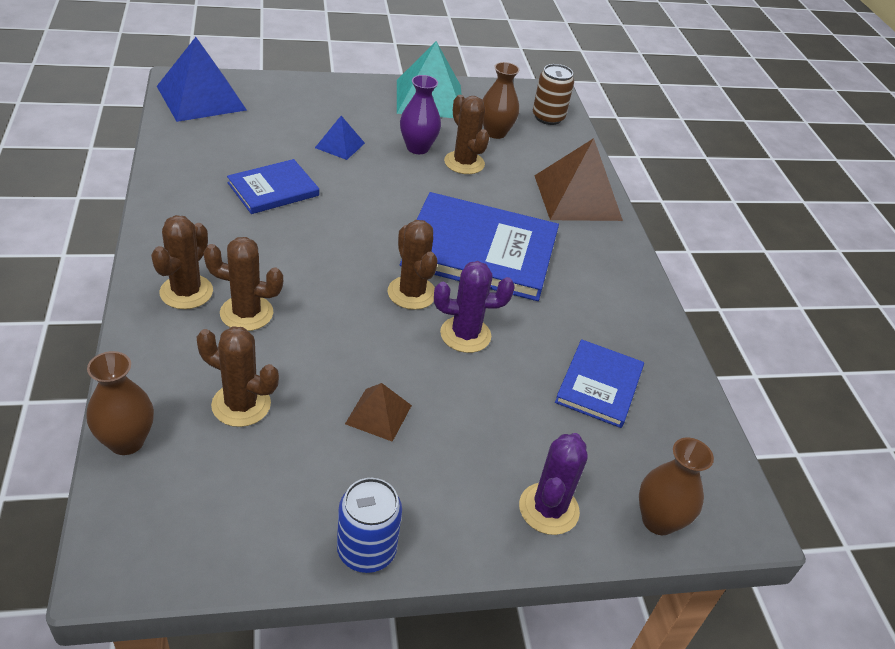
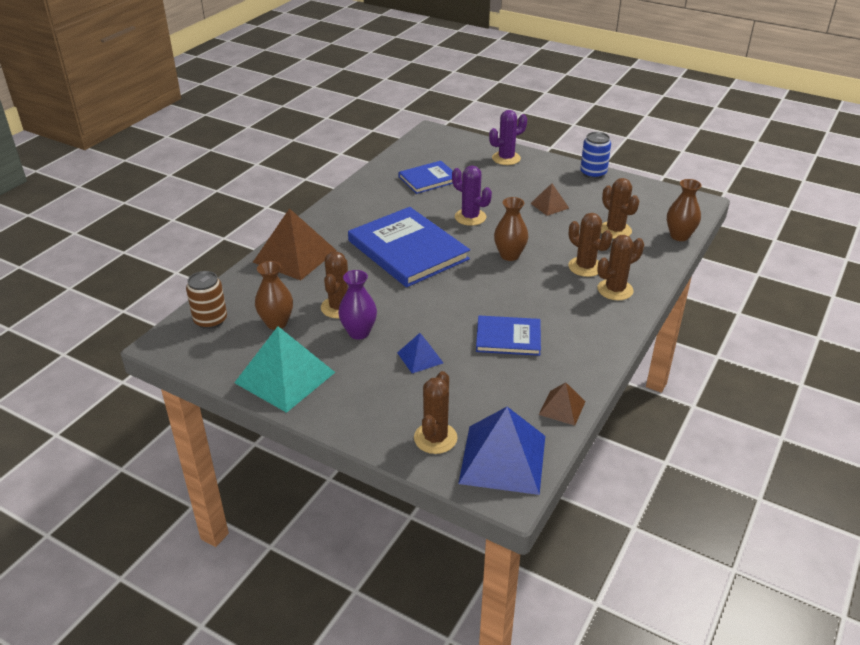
camera: 135 degrees left, 5 degrees down
(174, 145) = (562, 407): none -> brown pyramid
(412, 293) = (478, 244): brown cactus -> brown cactus (435, 438)
(658, 520) = (465, 142): brown vase -> brown vase (509, 255)

